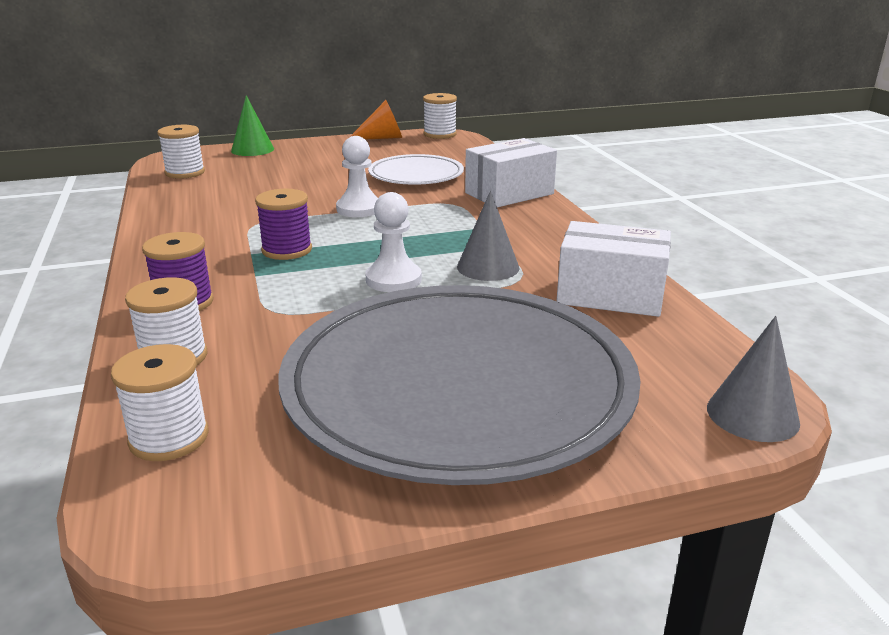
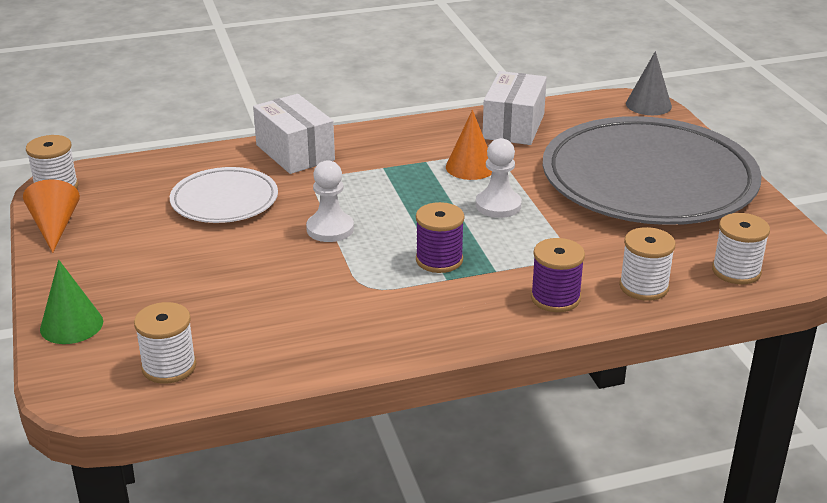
camera: 90 degrees left, 5 degrees up
(488, 267) = (470, 167): grey cone -> orange cone

